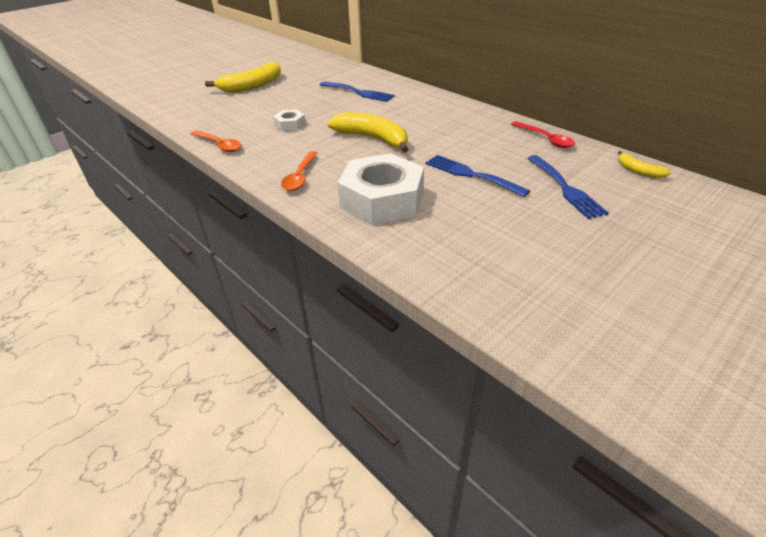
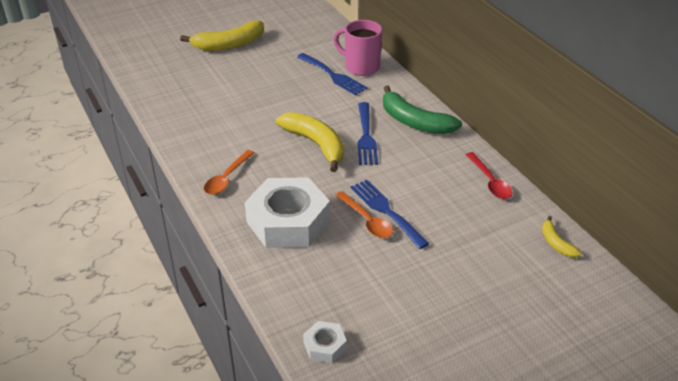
camera: 15 degrees right, 0 degrees up
(219, 145) = (169, 122): orange spoon -> orange spoon (367, 221)
(290, 125) = (244, 109): white nut -> white nut (325, 346)
(379, 84) = (361, 67): none -> pink mug
(450, 111) = (414, 122): none -> green banana
(566, 188) = (467, 248): blue fork -> blue fork (366, 136)

